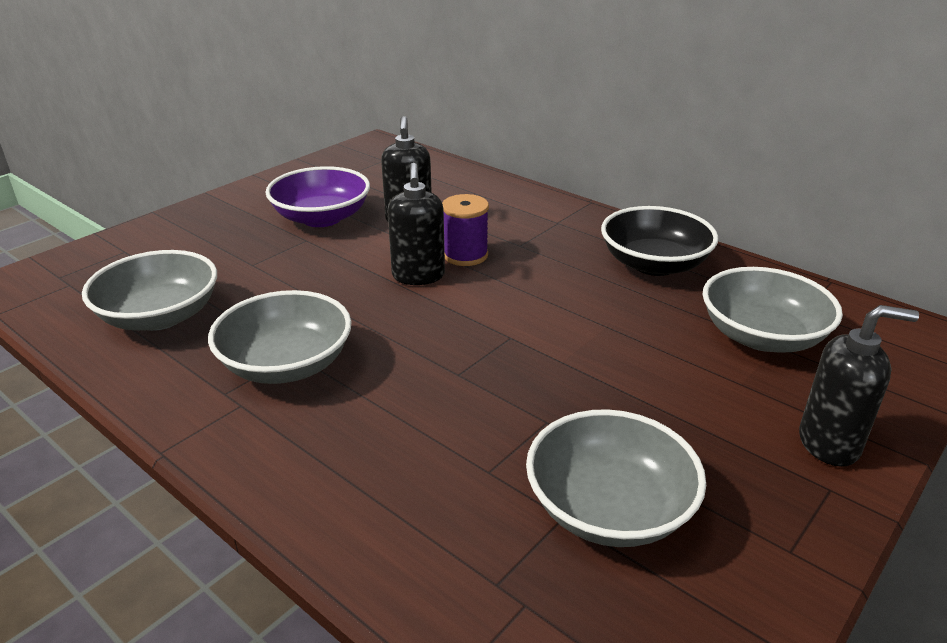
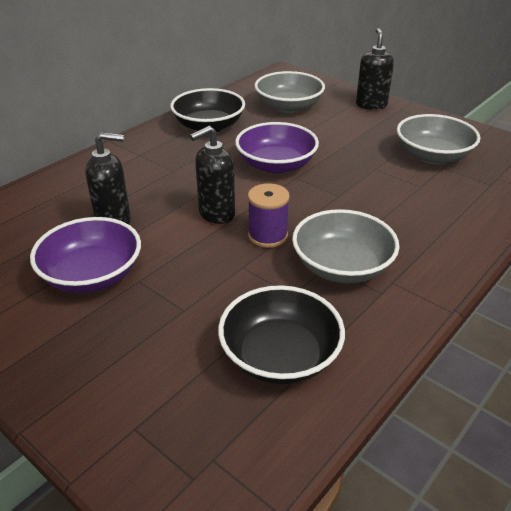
camera: 90 degrees left, 5 degrees up
(160, 316) = (280, 356): grey bowl -> black bowl
(418, 276) = (216, 214): black soap dispenser -> black soap dispenser turned 150 degrees clockwise
(465, 255) = (185, 193): purple spool -> purple spool (268, 236)
(545, 320) = (276, 165): none -> purple bowl

